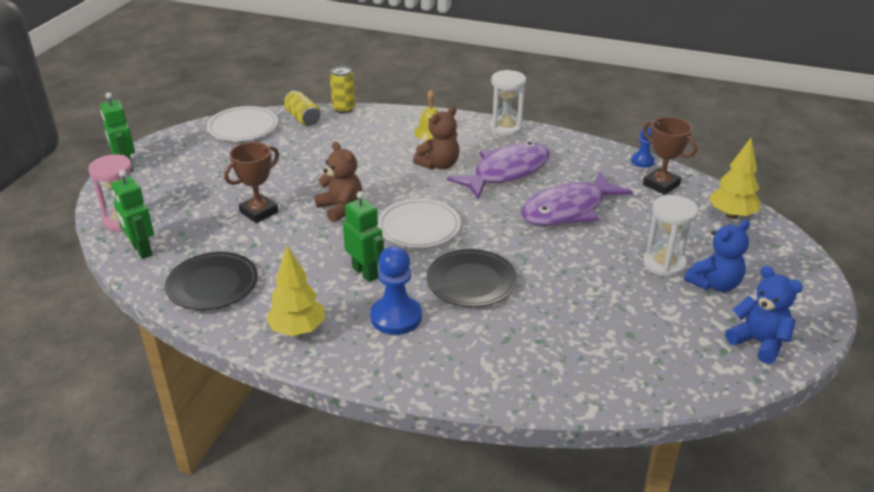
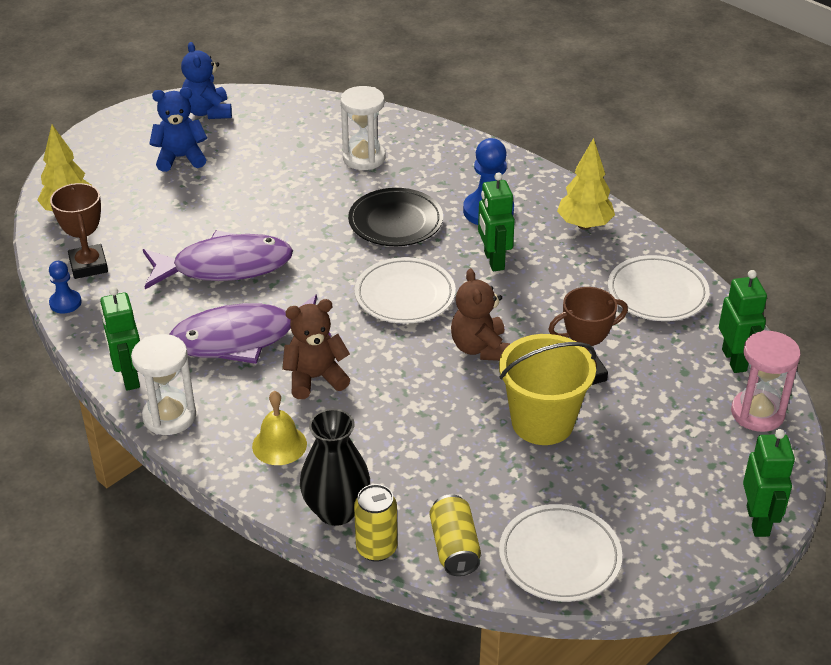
camera: 155 degrees left, 5 degrees up
(212, 285) = (657, 293): black plate -> white plate
(276, 179) = (542, 422): none -> yellow bucket
(376, 116) = (336, 510): none -> black vase
(551, 138) = (129, 377): none -> green robot
(664, 264) = (201, 186): white hourglass -> white hourglass (364, 158)

